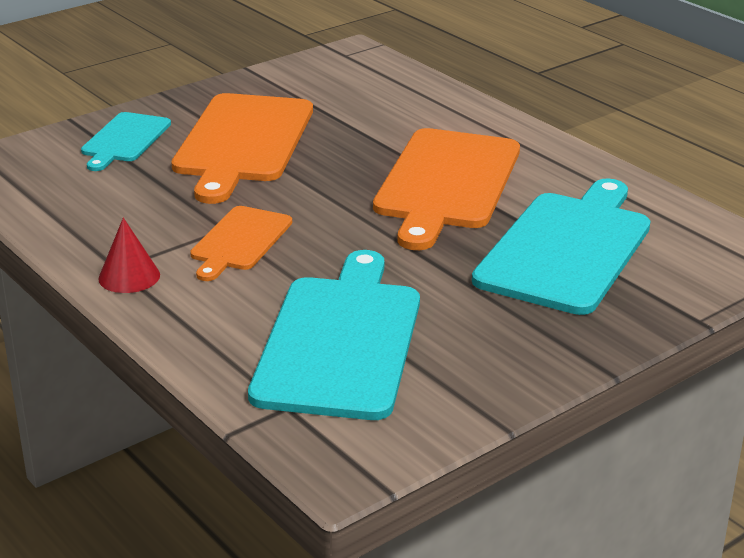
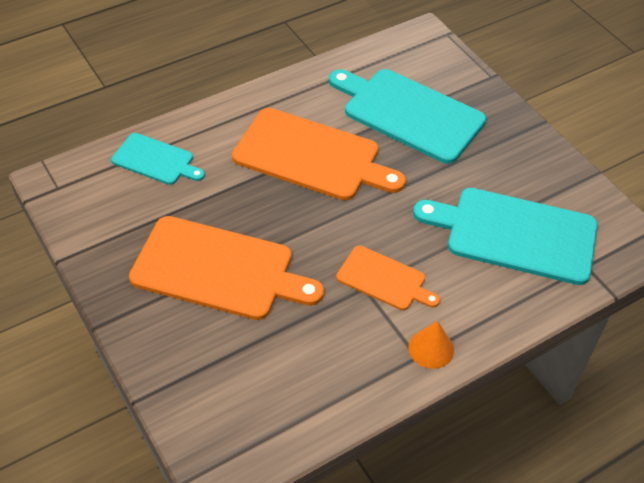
camera: 85 degrees left, 20 degrees up
(125, 140) = (194, 354): turquoise cutting board -> turquoise cutting board (156, 160)
(129, 276) = (431, 348): red cone -> orange cone

